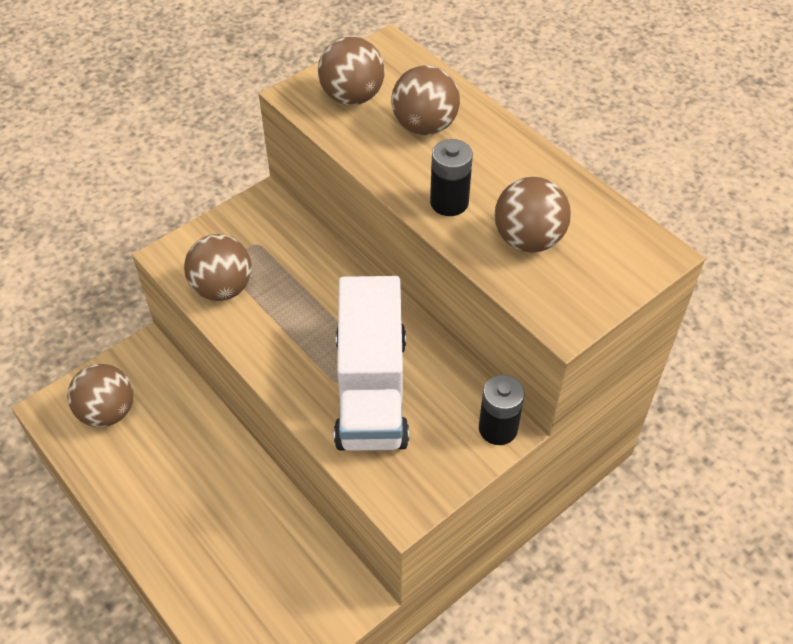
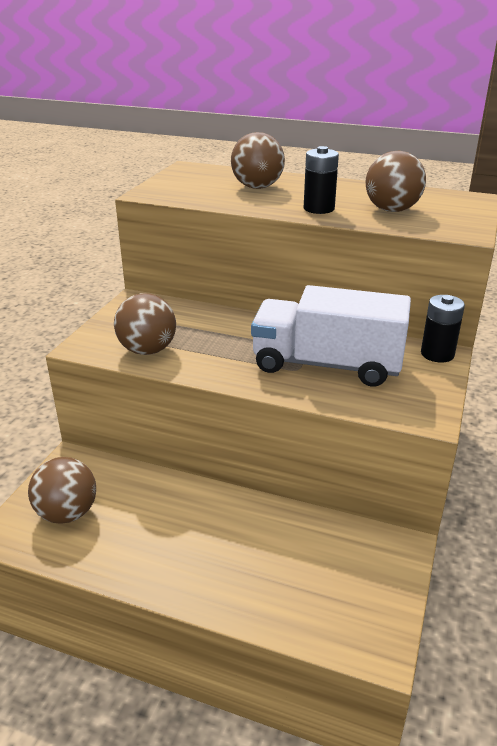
camera: 30 degrees left, 20 degrees down
(352, 97) = (190, 187): brown ball -> none
(371, 390) = (326, 365): white truck -> white truck turned 135 degrees clockwise

